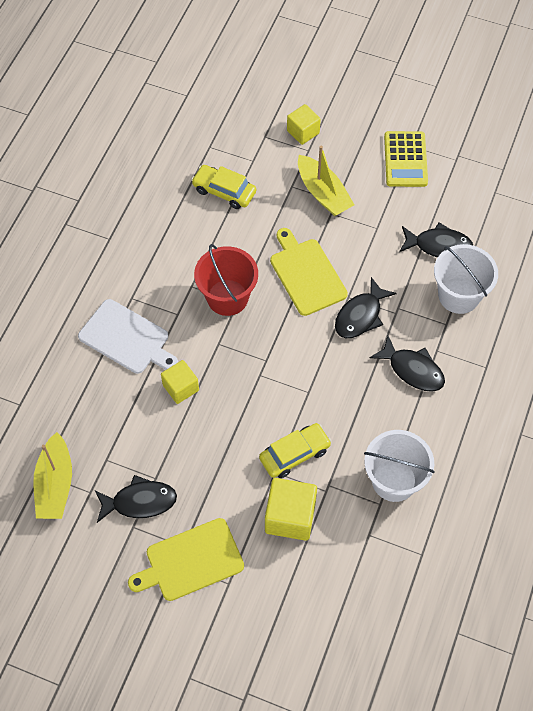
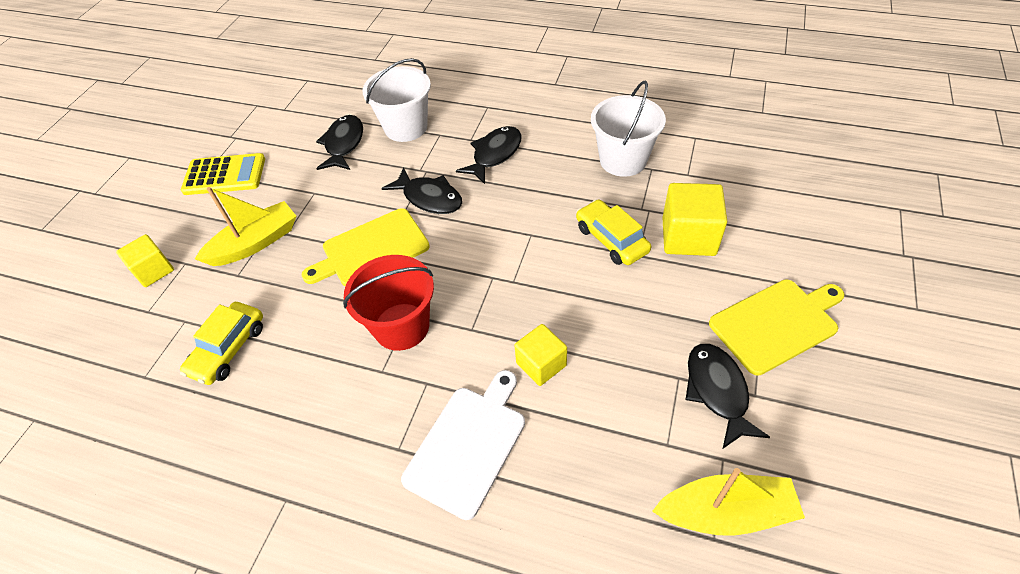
camera: 90 degrees left, 10 degrees down
(191, 561) = (776, 324): yellow cutting board -> yellow cutting board turned 90 degrees counterclockwise

